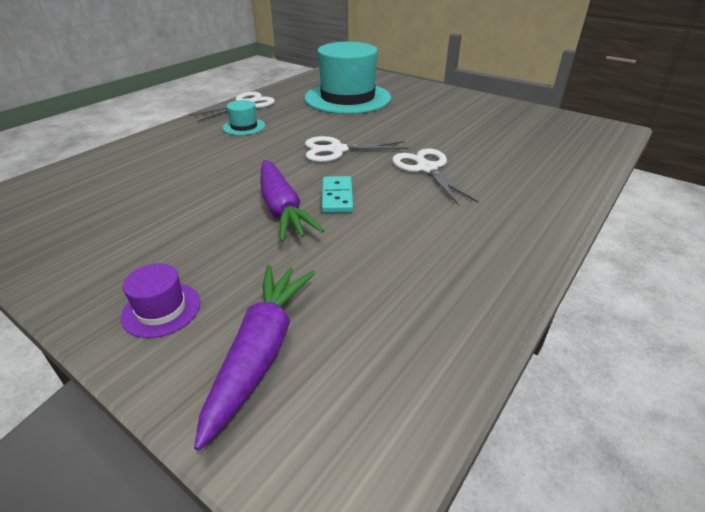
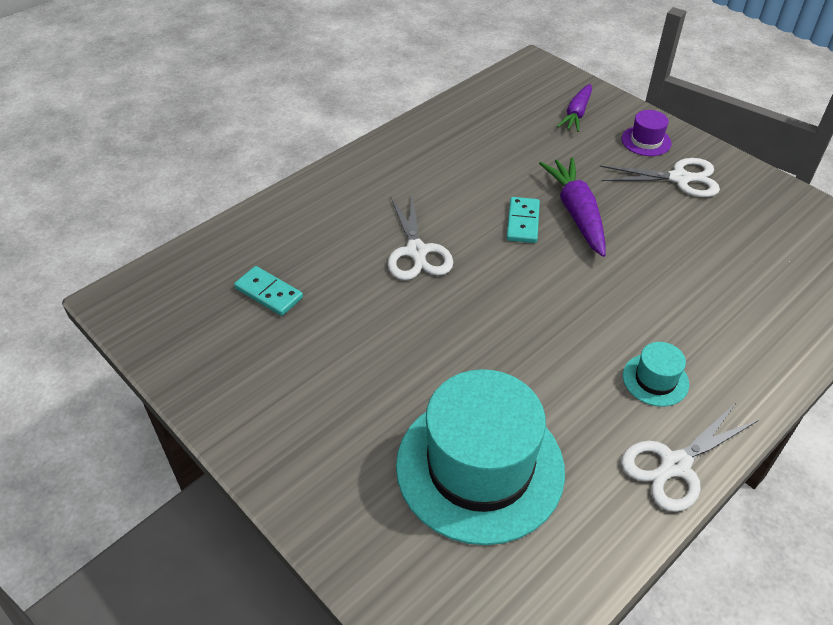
camera: 170 degrees left, 10 degrees up
(261, 351) = (576, 114): purple carrot -> purple carrot, size x0.66
(337, 150) = (515, 300): white scissors -> white scissors (679, 178)
(519, 139) = (269, 293): none -> turquoise domino

